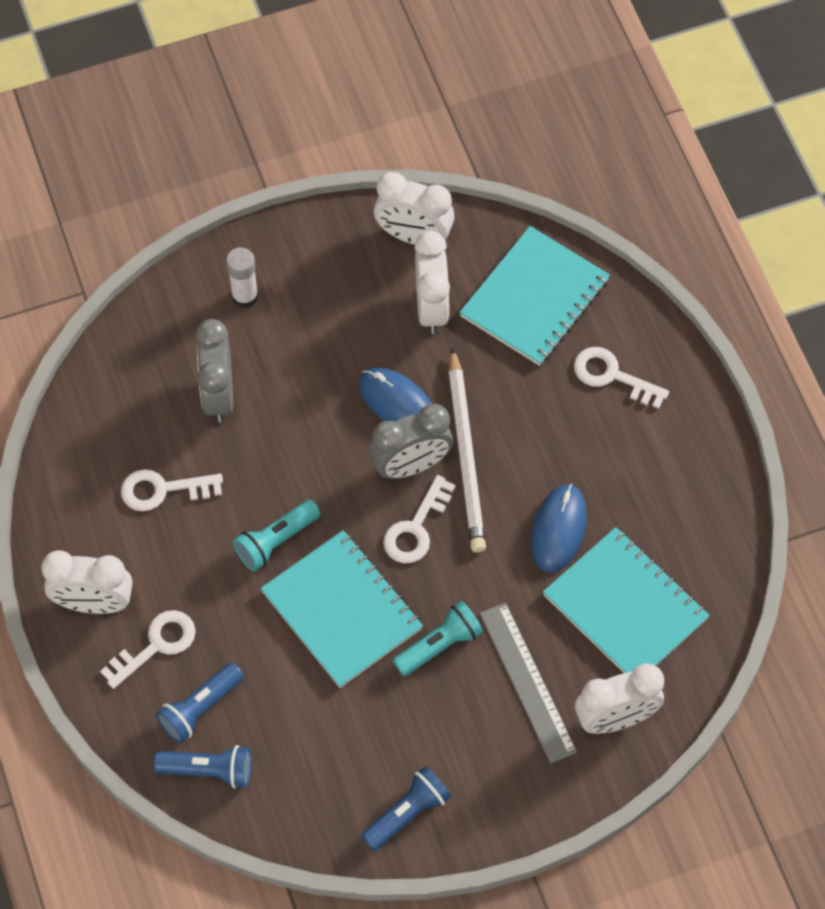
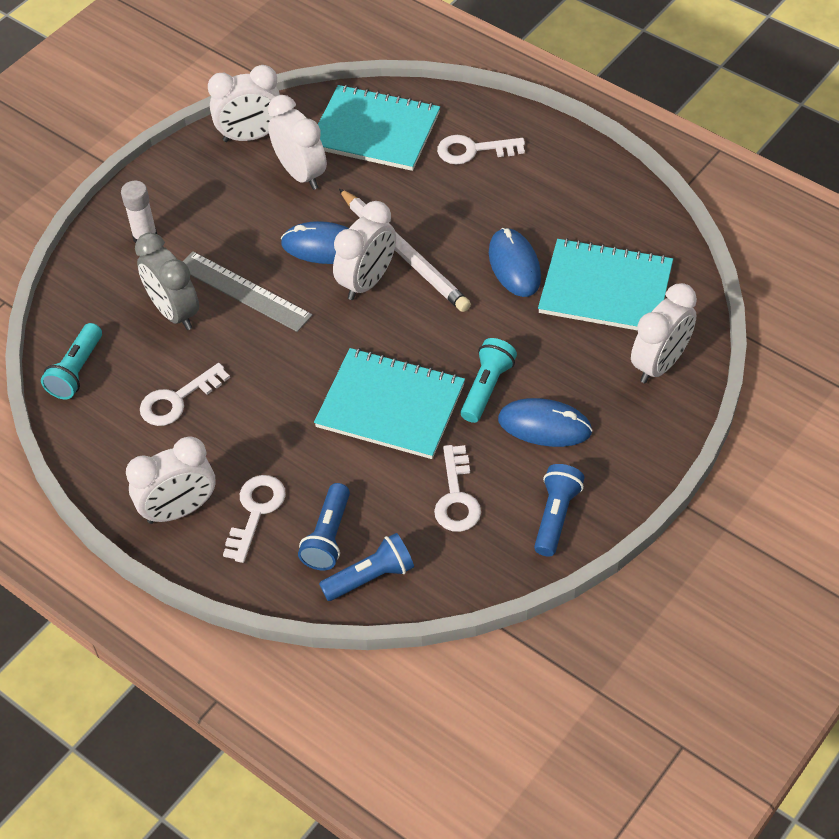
camera: 30 degrees left, 10 degrees down
(276, 541) = (299, 386): turquoise flashlight -> turquoise flashlight (76, 371)
(411, 465) = (367, 282): grey clock -> white clock
(416, 528) = (404, 320): white key -> white key (456, 497)
(463, 716) = (544, 426): none -> blue mouse
(527, 682) = (574, 376): grey ruler -> grey ruler (244, 291)
(534, 298) = (375, 131): turquoise notebook -> turquoise notebook turned 75 degrees counterclockwise

